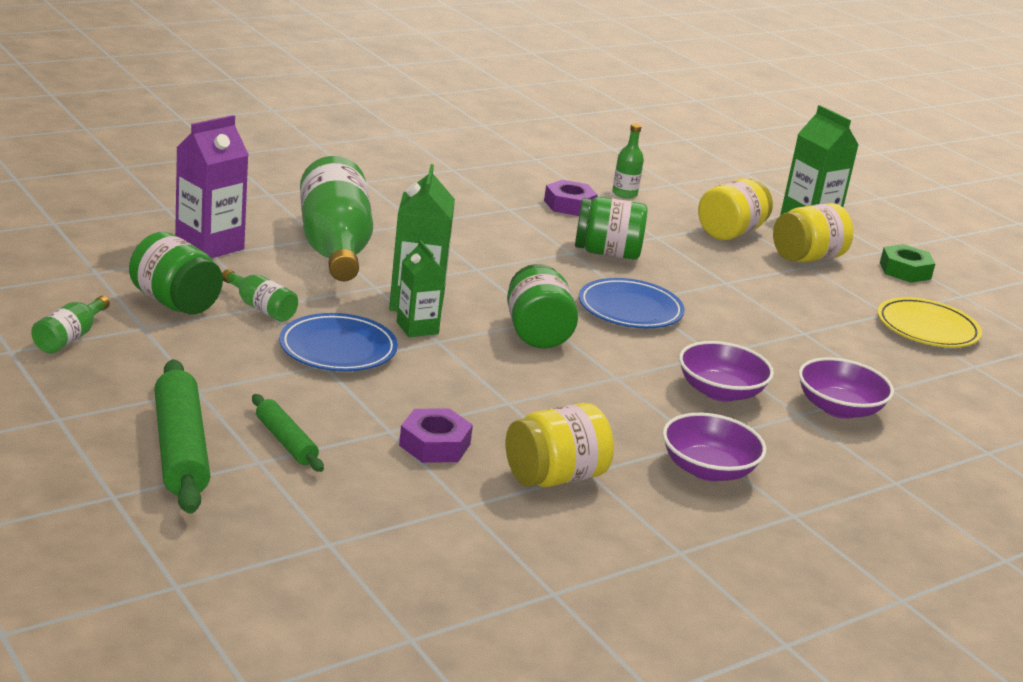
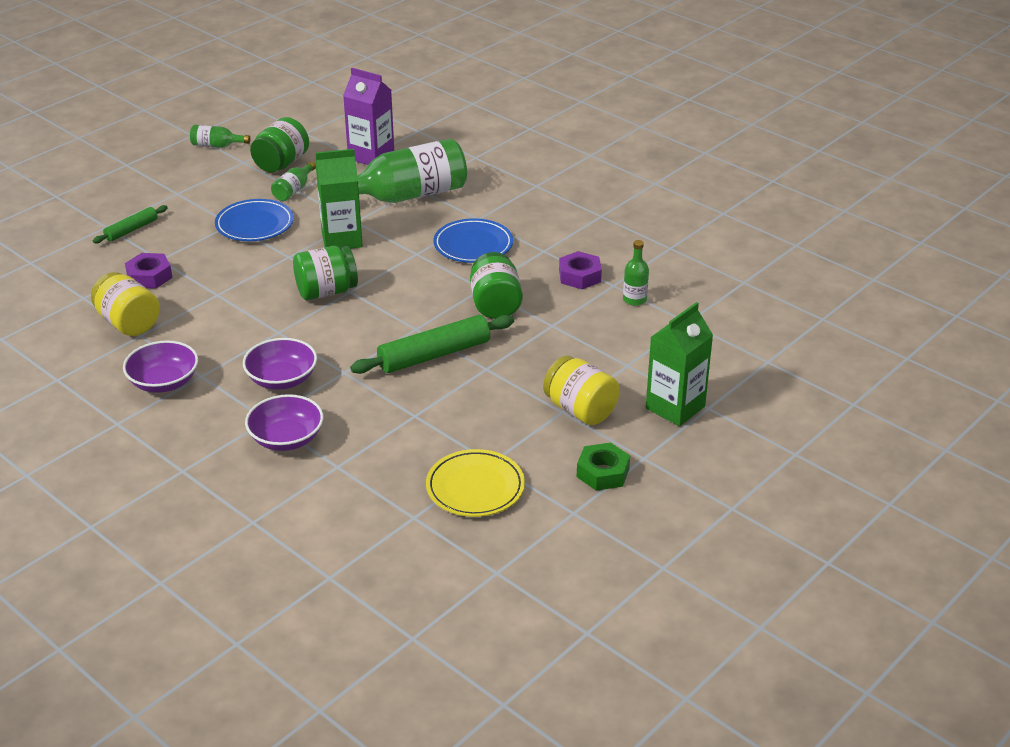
camera: 80 degrees right, 10 degrees up
(181, 449) = (109, 202): green rolling pin -> green rolling pin (434, 355)
(417, 328) = (302, 246): green carton -> none
(630, 309) = (396, 326): blue plate -> blue plate (473, 245)
(730, 232) = (599, 363): yellow jar -> none

